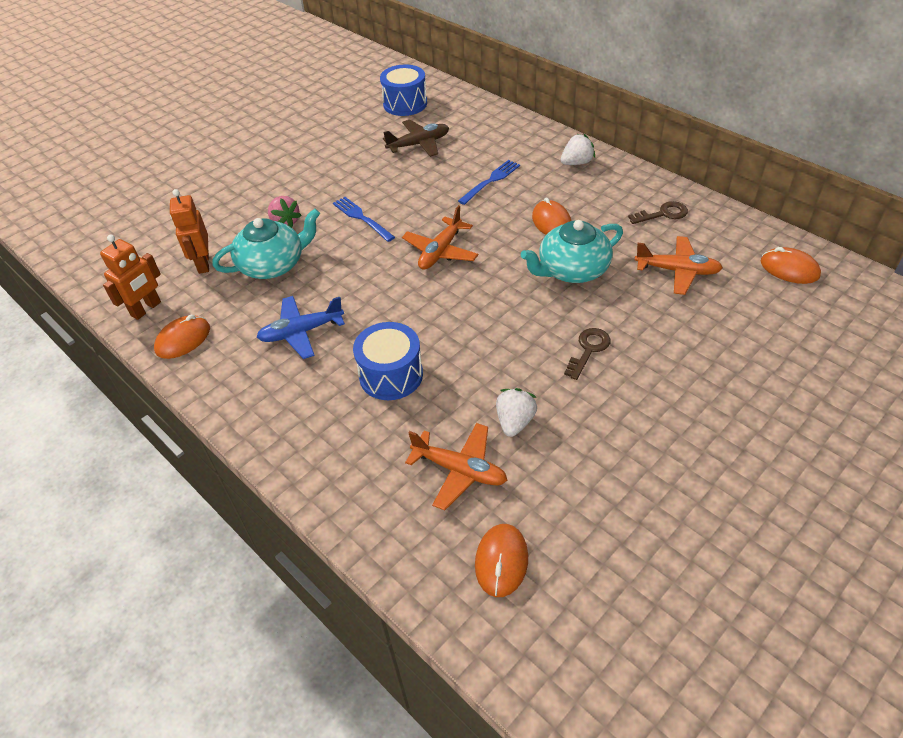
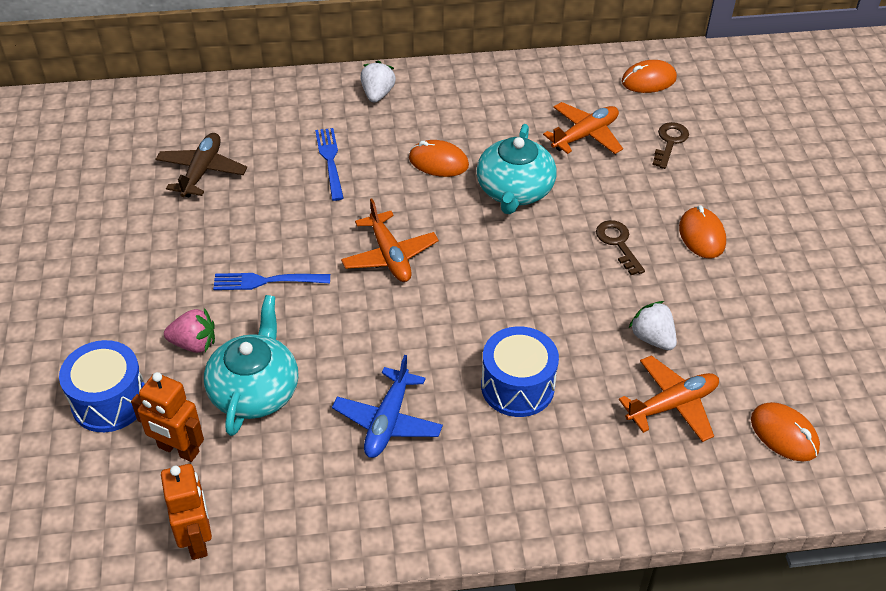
camera: 55 degrees left, 0 degrees up
(183, 339) = (289, 527): orange mouse -> orange mouse (701, 235)
(405, 104) = (115, 139): blue drum -> blue drum (109, 401)
(663, 214) = (509, 95): brown key -> brown key (670, 142)

